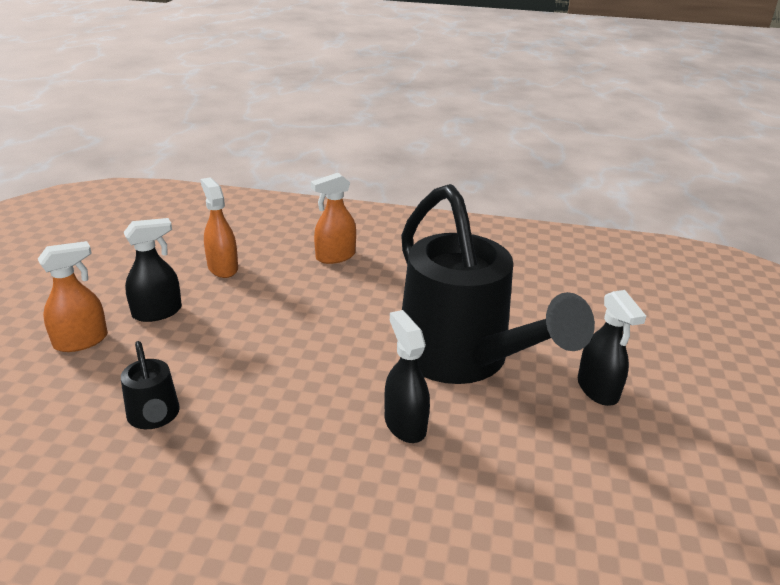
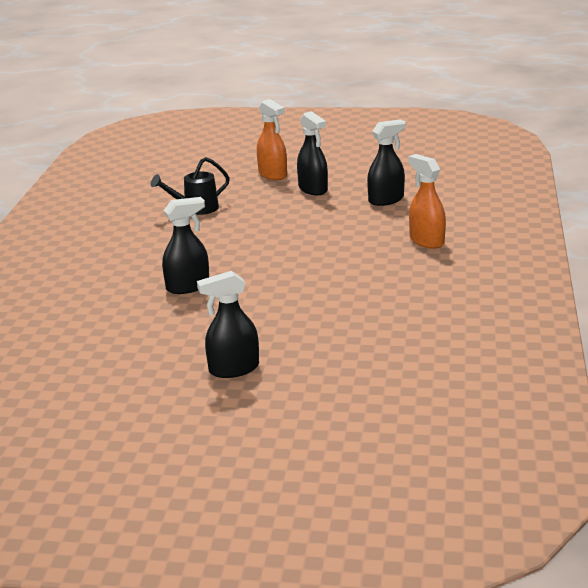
camera: 90 degrees right, 5 degrees down
(222, 268) = (386, 200): orange spray bottle -> black spray bottle
(462, 359) = (270, 306): black watering can -> none

